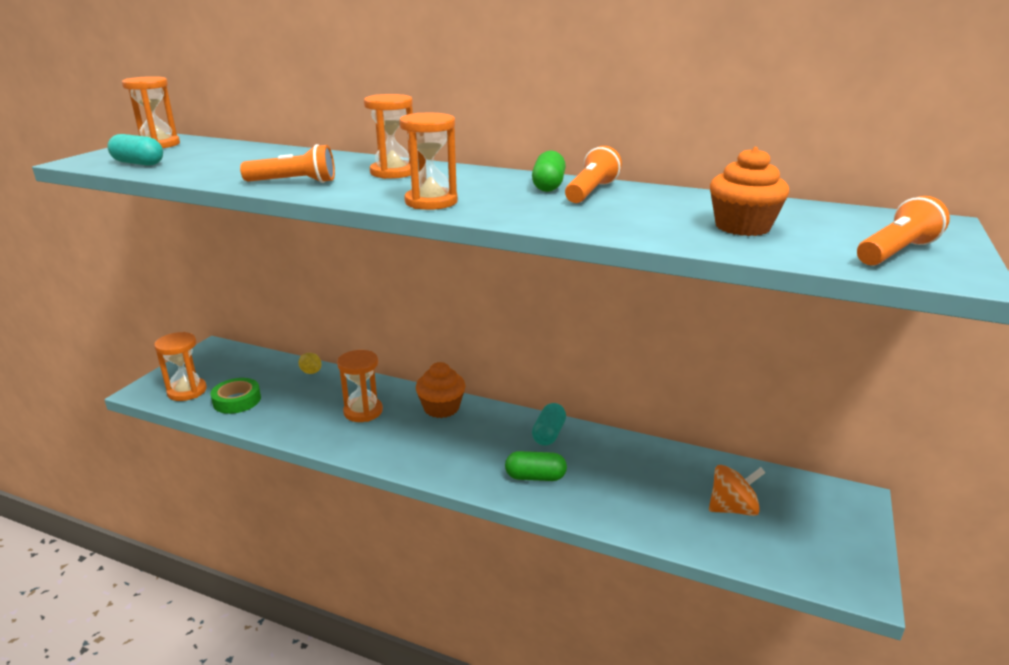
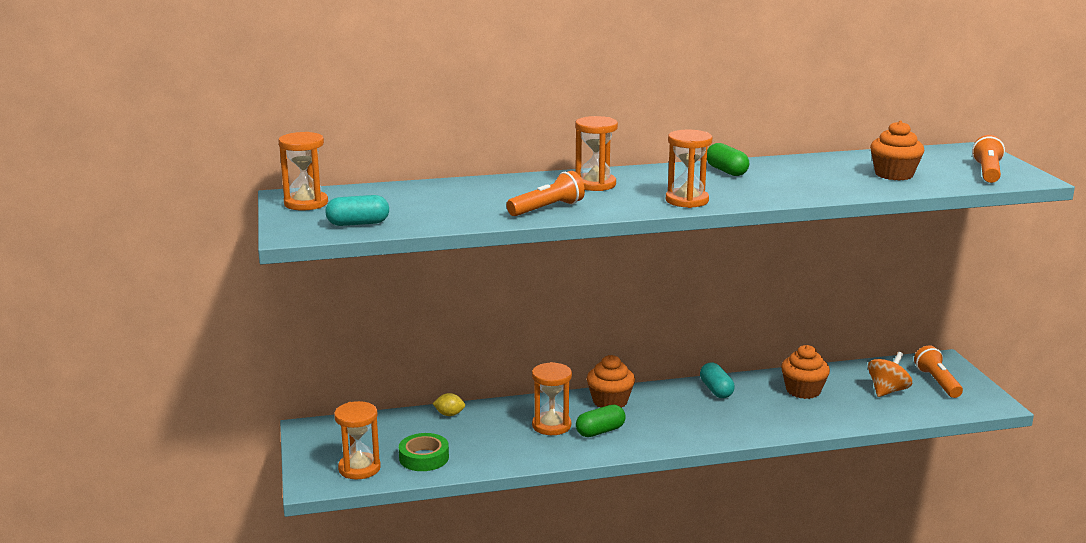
camera: 35 degrees left, 5 degrees down
(535, 477) = (748, 419): green capsule -> green capsule (600, 431)
(591, 192) = (762, 170): orange flashlight -> orange flashlight (937, 382)
(635, 469) = (803, 390): none -> orange cupcake

